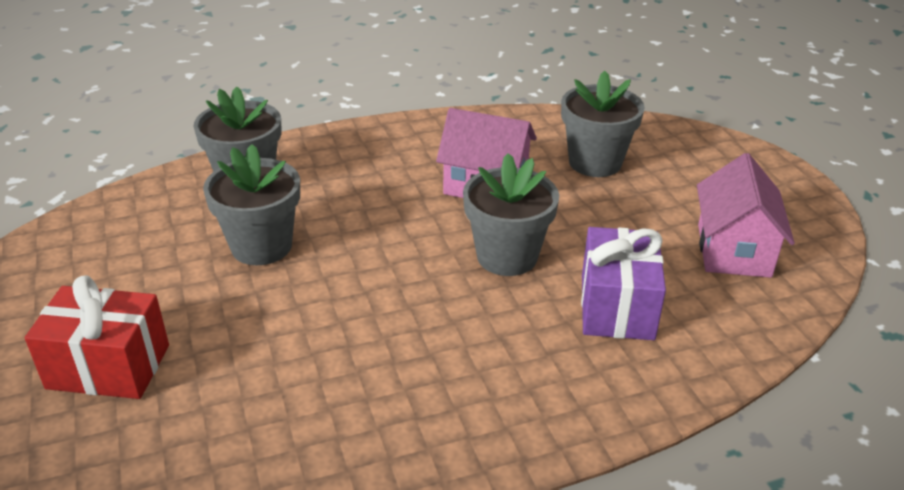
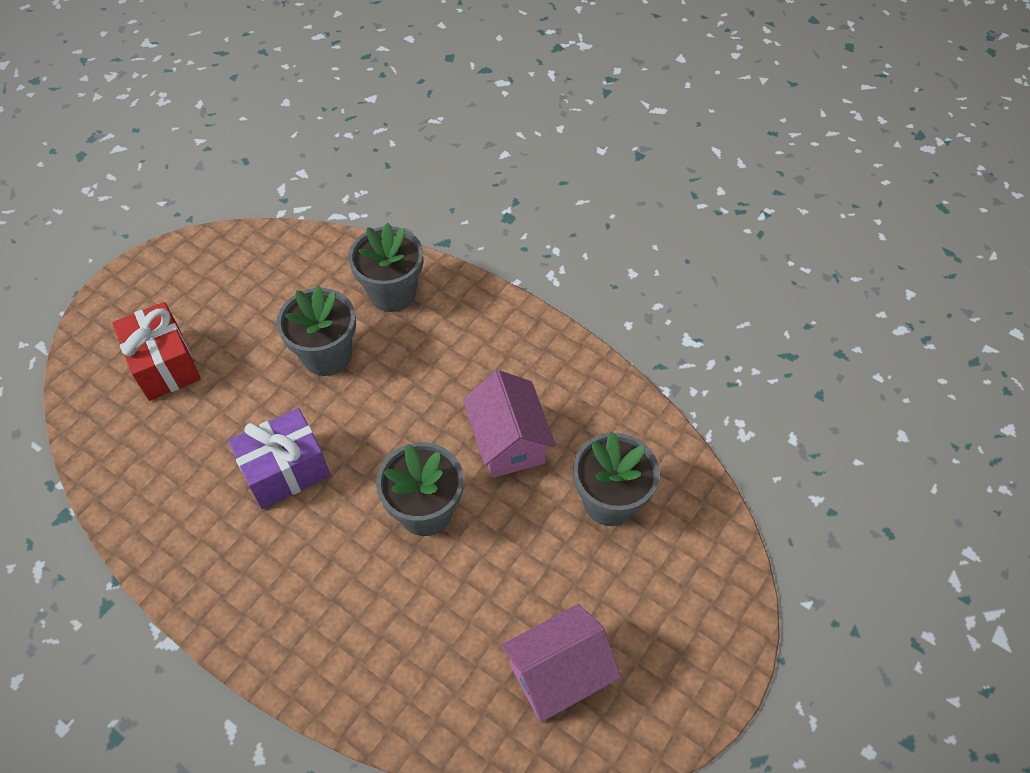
camera: 55 degrees right, 20 degrees up
(617, 307) = (417, 619): purple gift -> purple gift (286, 470)

